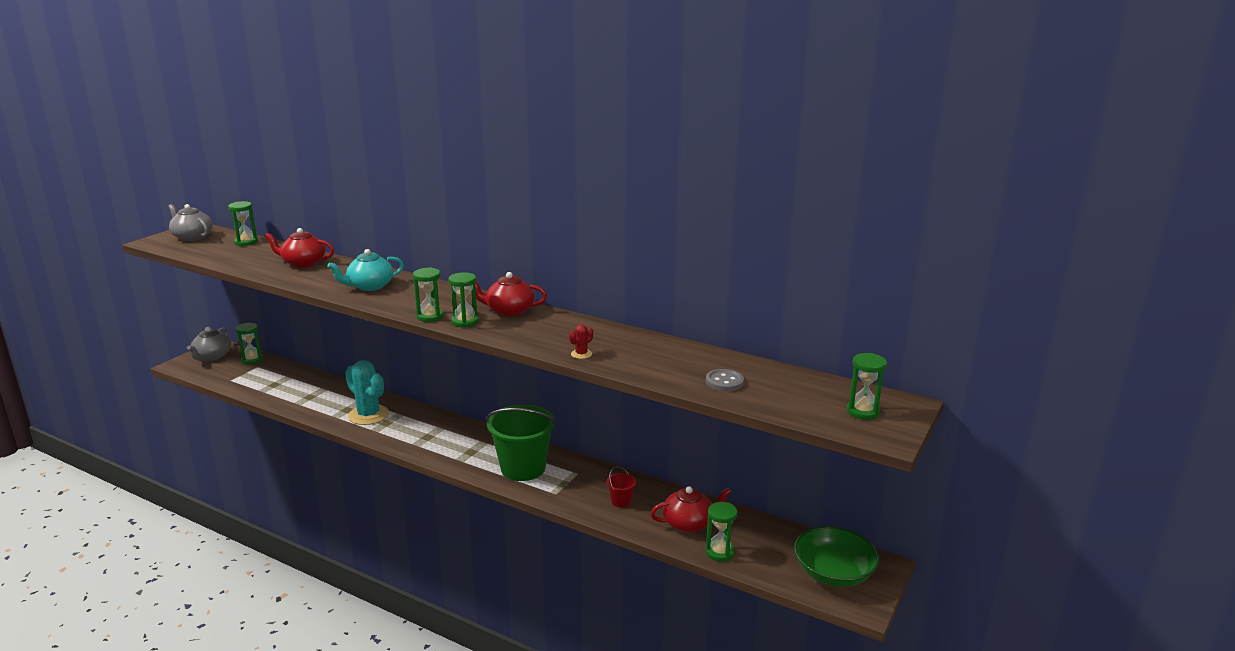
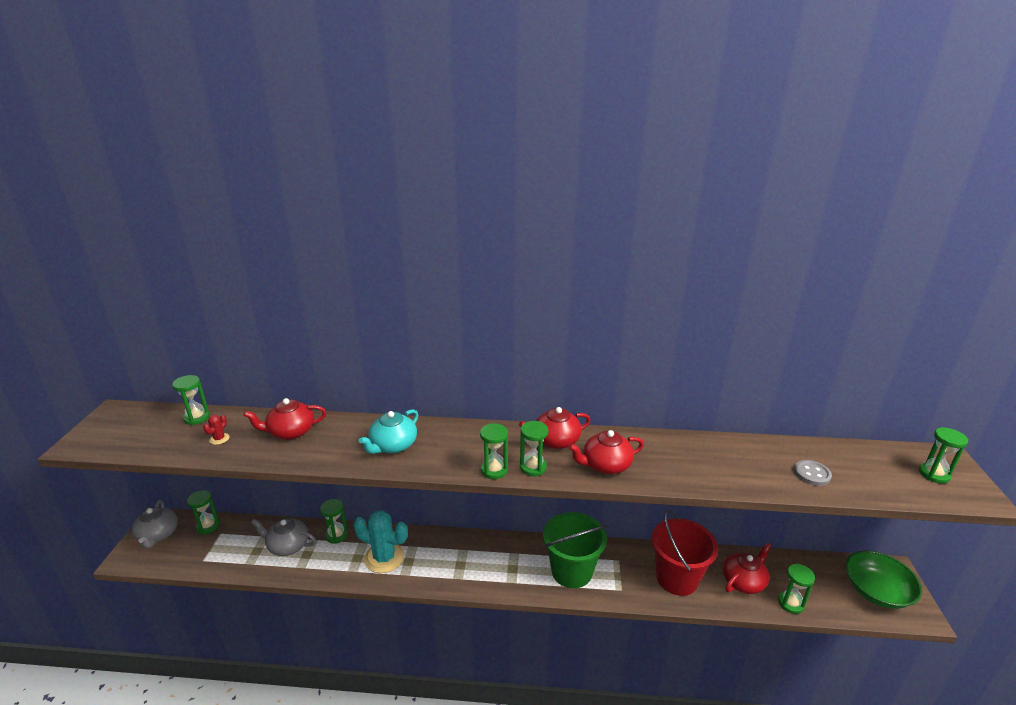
camera: 25 degrees left, 5 degrees up
(192, 237) = (123, 425): grey teapot -> grey teapot (287, 546)
(344, 391) = (336, 535): none -> green hourglass
(530, 334) = (605, 465): none -> red teapot
(581, 354) = (674, 477): red cactus -> red cactus (219, 439)
(621, 501) = (677, 578): red bucket -> red bucket, size x2.38

